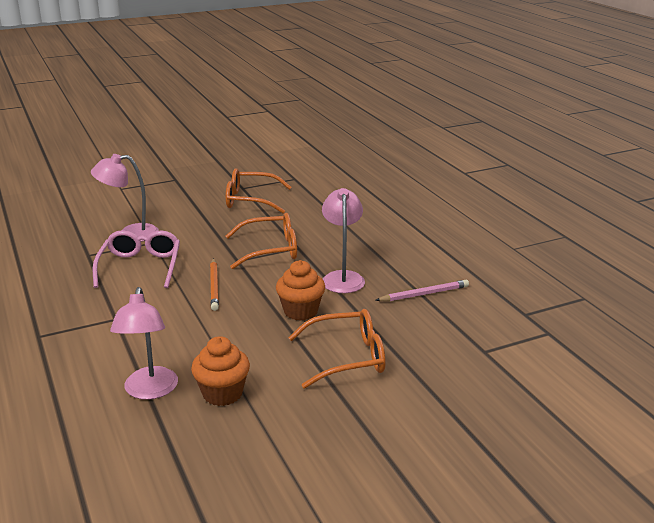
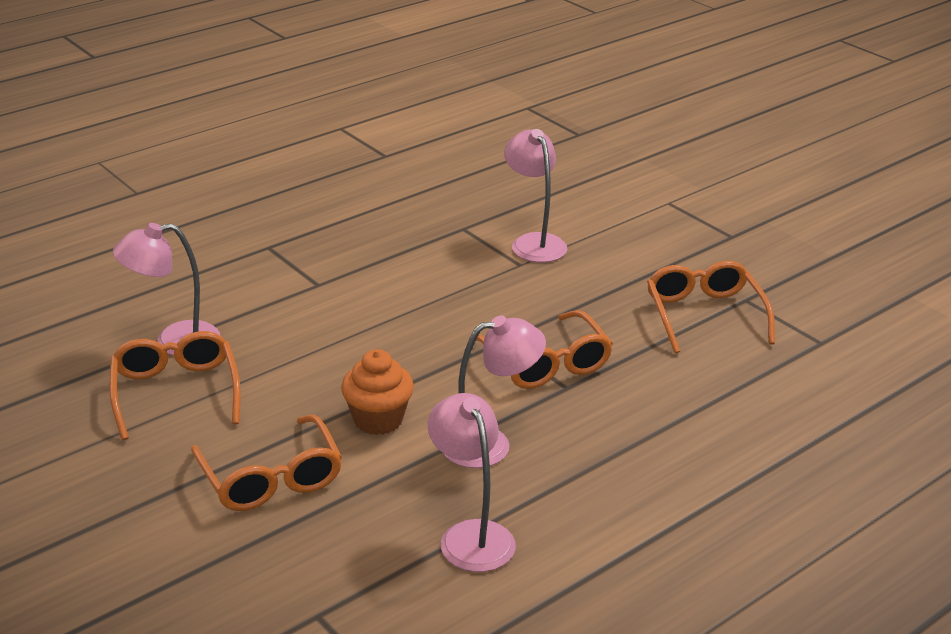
camera: 75 degrees right, 5 degrees up
(140, 266) = (448, 271): pink glasses -> none
(214, 286) = (420, 337): orange pencil -> none
(222, 393) = (175, 392): orange cupcake -> orange glasses
(424, 294) = (471, 535): pink pencil -> pink lamp

